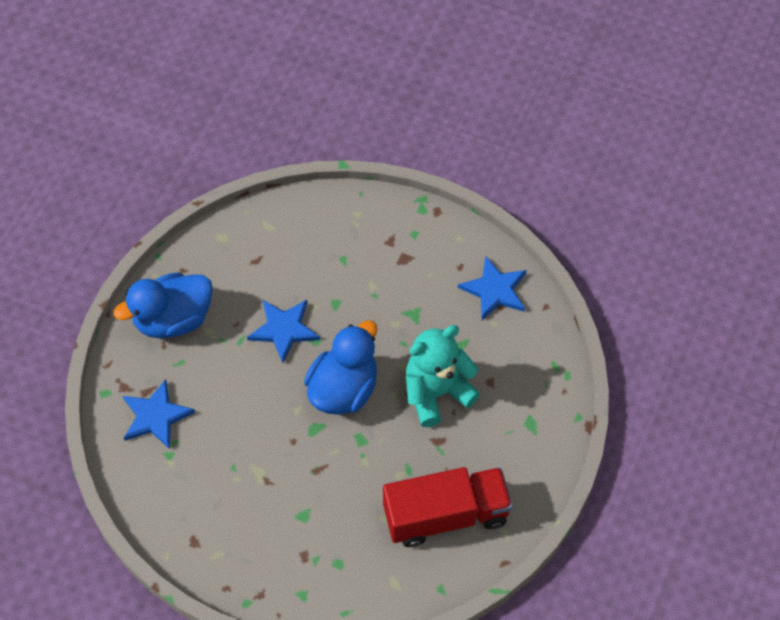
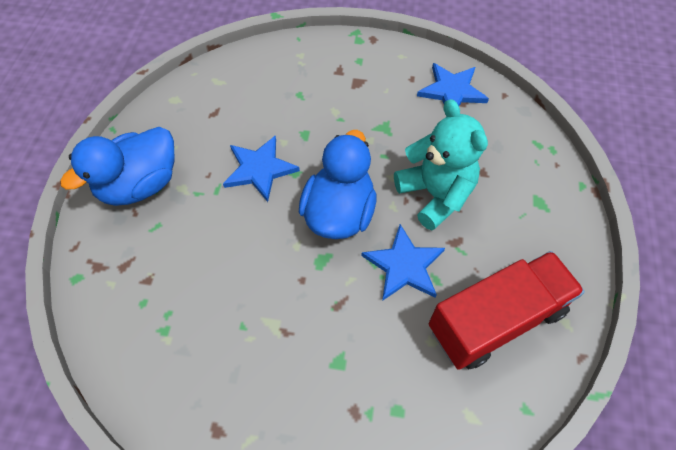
camera: 15 degrees left, 0 degrees up
(156, 416) = (140, 290): blue star -> blue star (404, 265)
(437, 393) = (435, 194): turquoise teddy bear -> turquoise teddy bear turned 105 degrees clockwise

